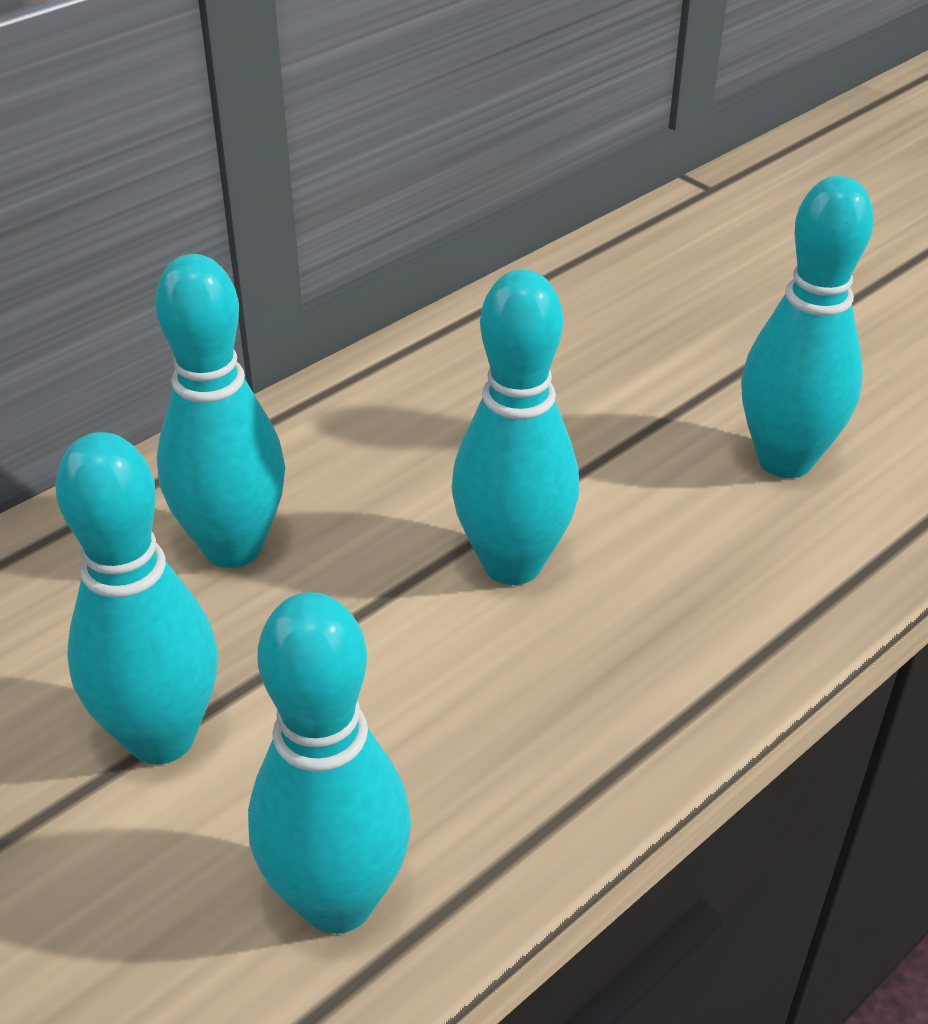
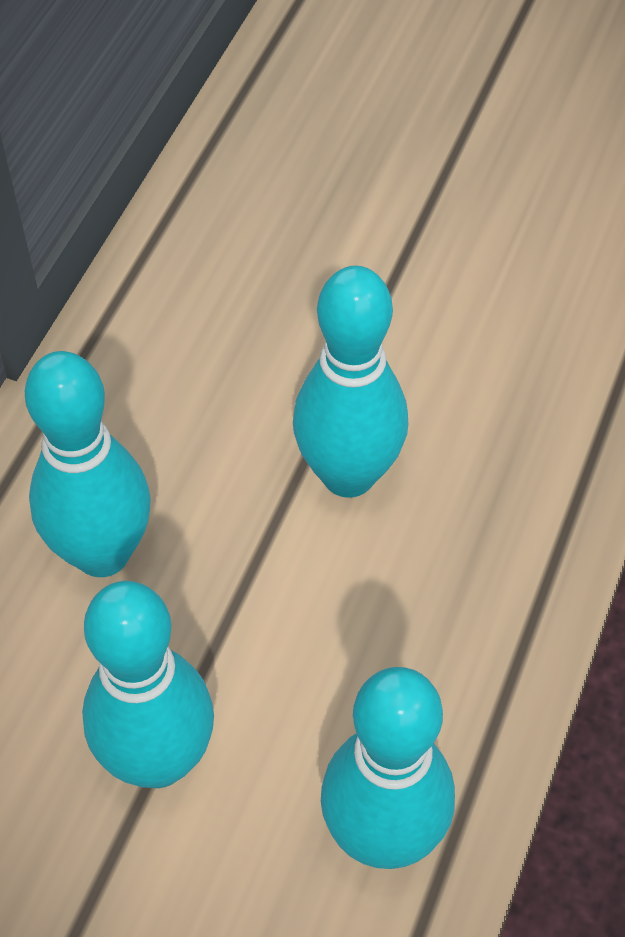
camera: 25 degrees left, 15 degrees up
(785, 460) = (513, 283): turquoise bowling pin -> none

